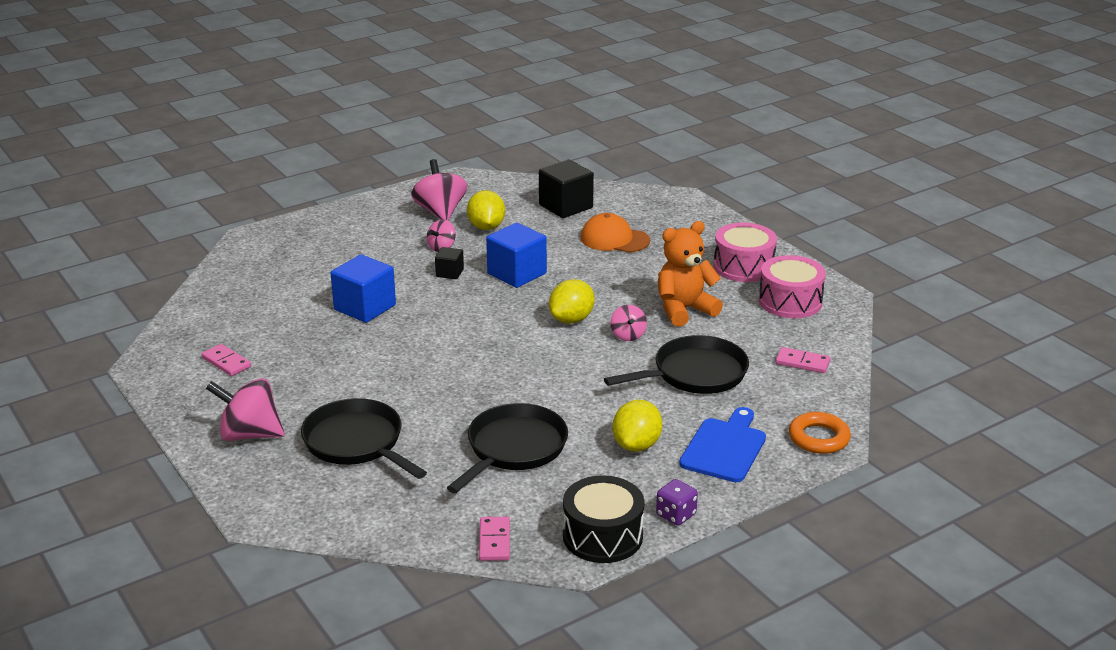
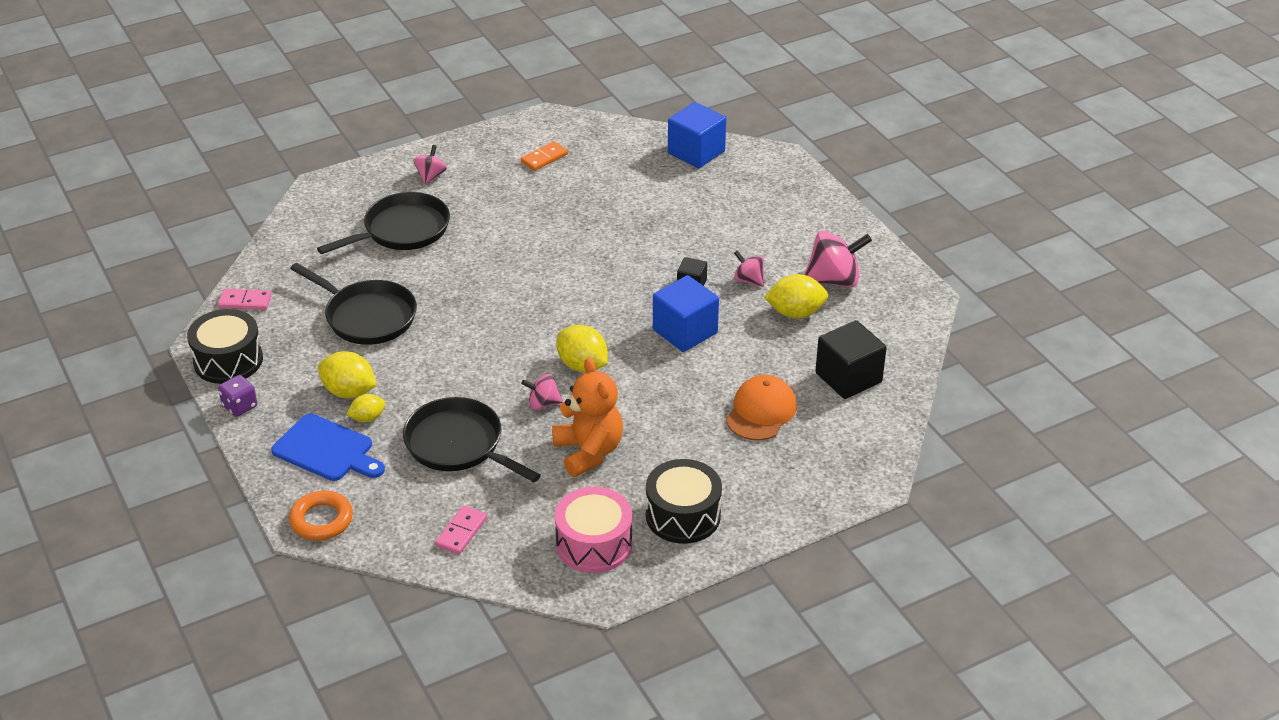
camera: 95 degrees right, 10 degrees up
(226, 362) = (544, 158): pink domino -> orange domino
(249, 434) = (430, 176): pink spinning top -> pink spinning top, size x0.56
(365, 307) = (627, 231): blue cube -> blue cube (696, 152)
(672, 429) = (367, 418): none -> yellow lemon
(695, 374) = (459, 445): black pan -> black pan turned 150 degrees clockwise
(743, 267) = (683, 515): pink drum -> black drum

